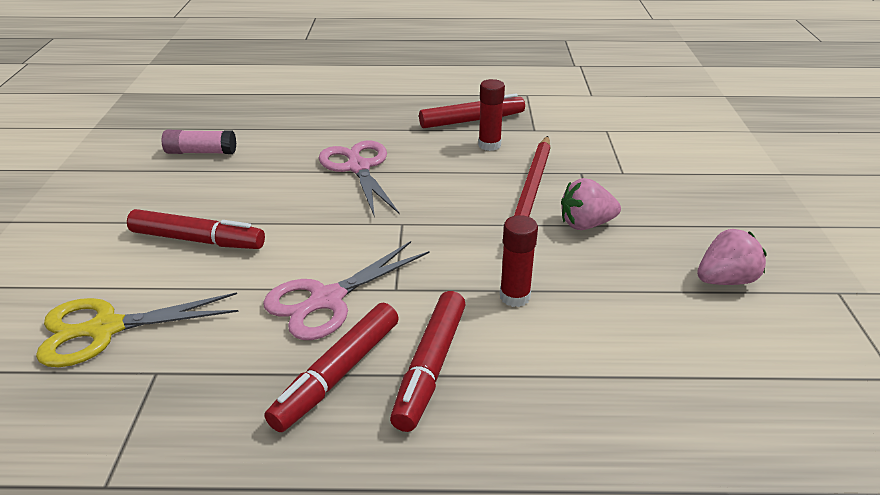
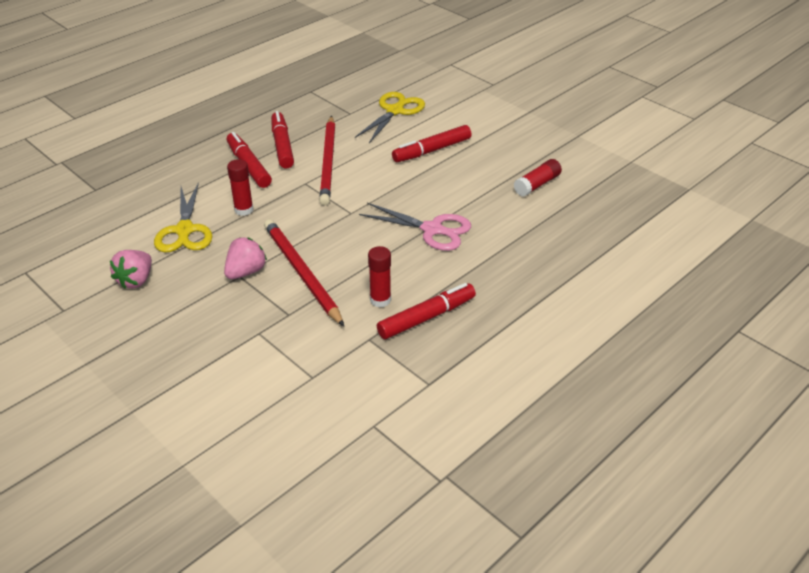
camera: 135 degrees right, 5 degrees up
(201, 152) = (537, 185): pink glue stick -> red glue stick
(326, 300) = (328, 162): pink scissors -> red pencil
(472, 120) = (426, 317): red marker -> red marker turned 150 degrees counterclockwise
(619, 311) = (184, 231): none -> yellow scissors

